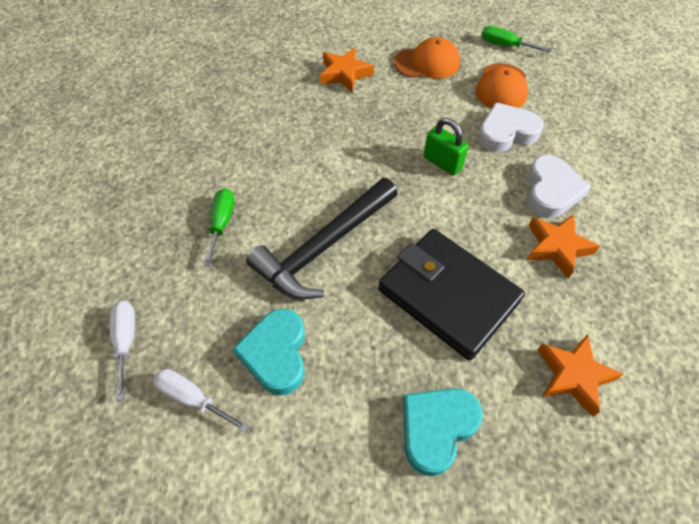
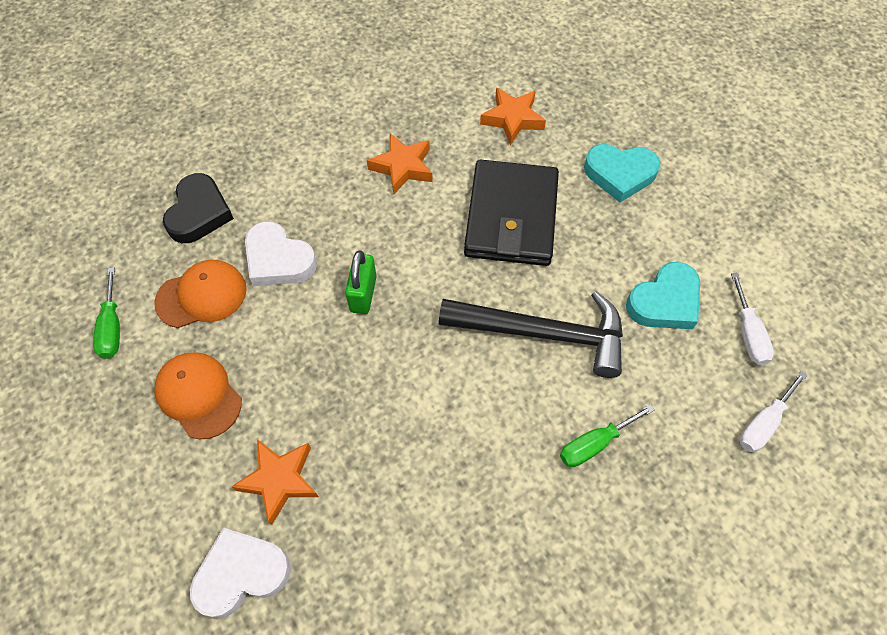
camera: 125 degrees left, 5 degrees up
(551, 191) = (338, 194): white heart -> white heart (241, 573)
(579, 110) = (199, 213): none -> black heart

